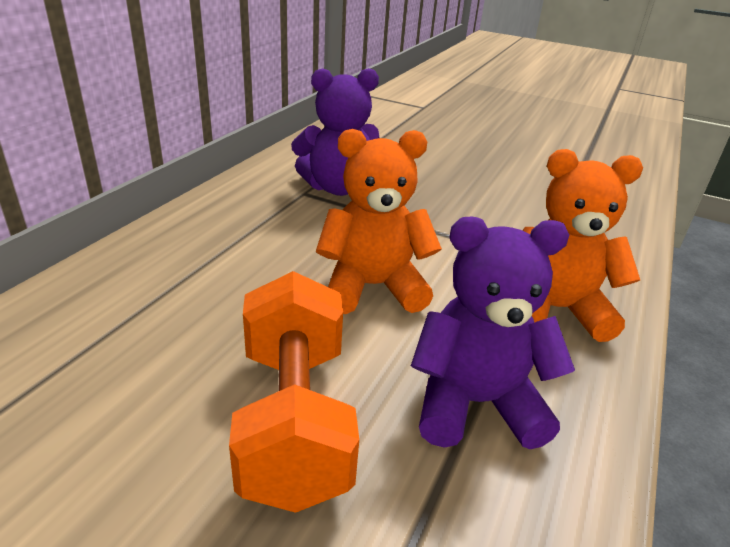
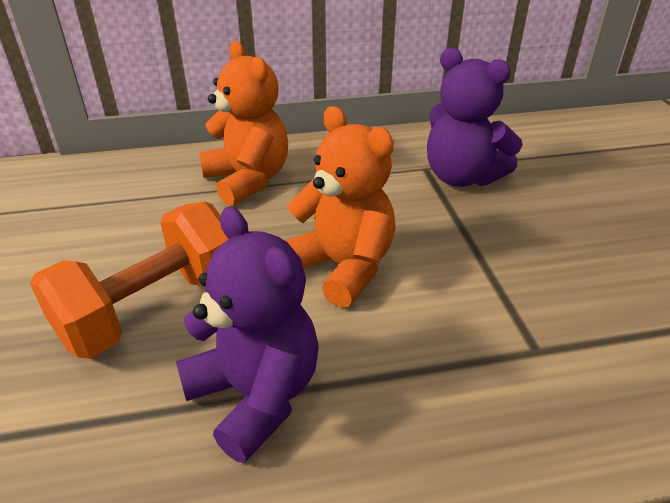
camera: 55 degrees right, 5 degrees up
(554, 309) = (460, 396): orange teddy bear -> orange teddy bear (248, 180)

